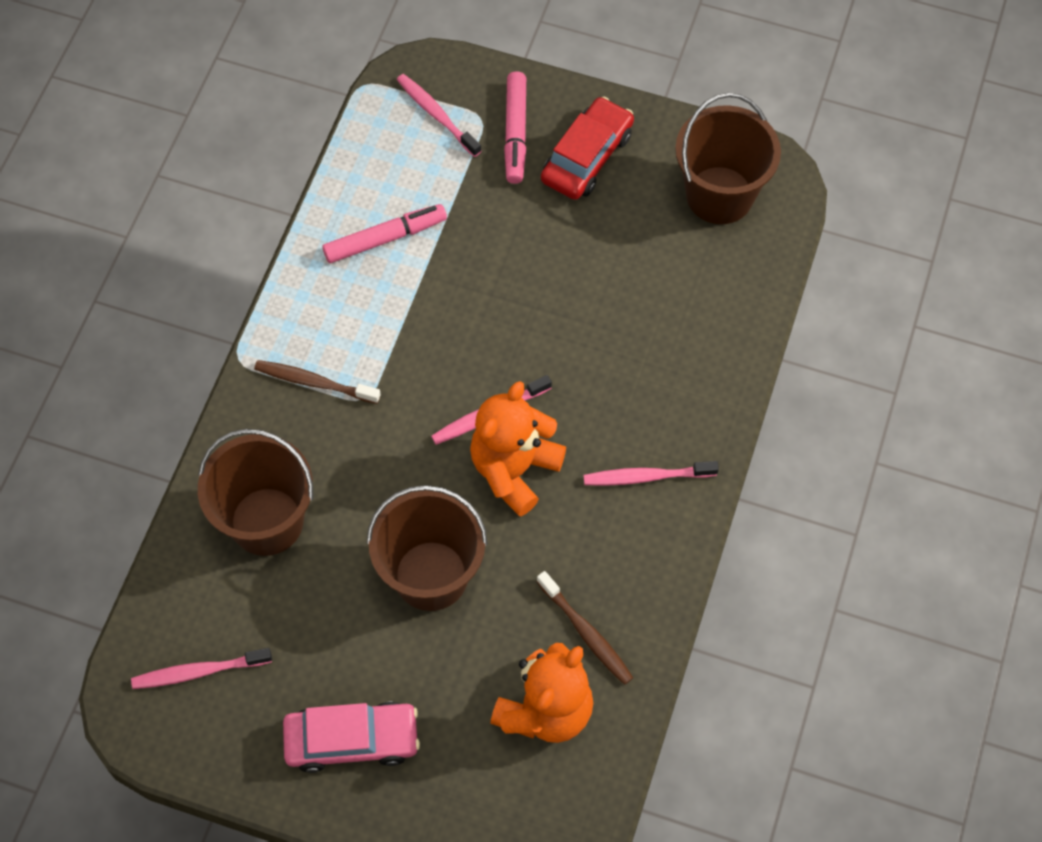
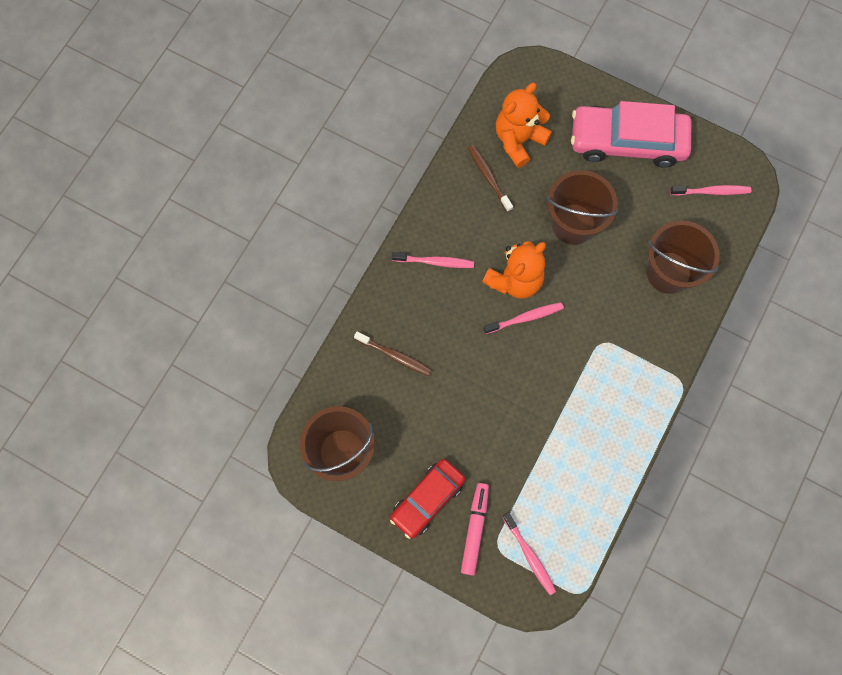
camera: 170 degrees left, 10 degrees up
(314, 382) = (633, 358): brown toothbrush -> brown toothbrush (395, 356)
(352, 740) = (627, 141): pink car -> pink car, size x1.58
(385, 238) = (577, 457): pink marker -> none

